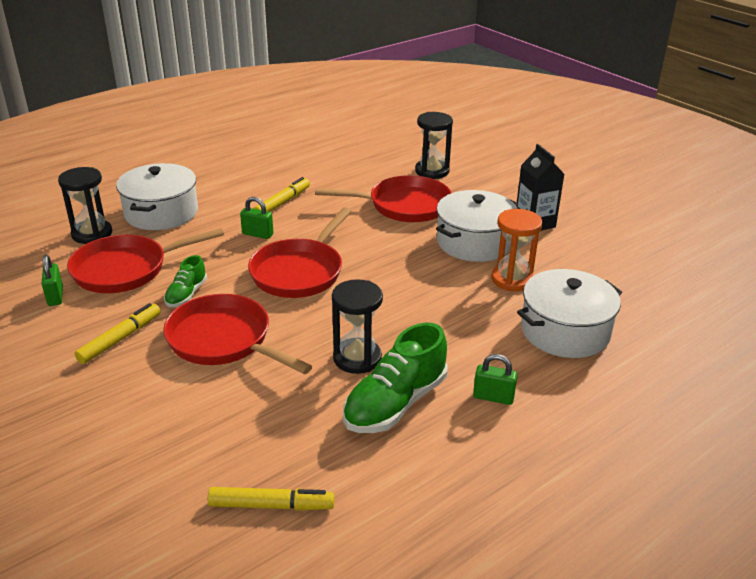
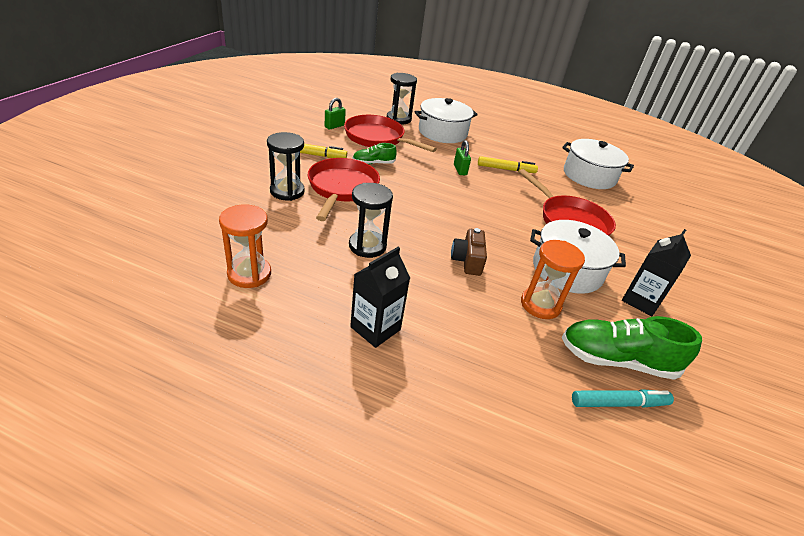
camera: 55 degrees right, 5 degrees up
(270, 505) = (203, 248): yellow marker -> none
(299, 272) = (438, 197): red pan -> none
(351, 472) = (249, 274): none -> orange hourglass
(395, 403) = (332, 276): green shoe -> green shoe (617, 360)
(425, 296) = (467, 260): none -> brown camera
(432, 171) = (636, 223): black hourglass -> black hourglass (287, 191)
(493, 397) = (375, 328): green padlock -> black carton
(565, 331) = (500, 356): white pot -> white pot (589, 176)
(638, 292) = (618, 403): none -> turquoise marker

